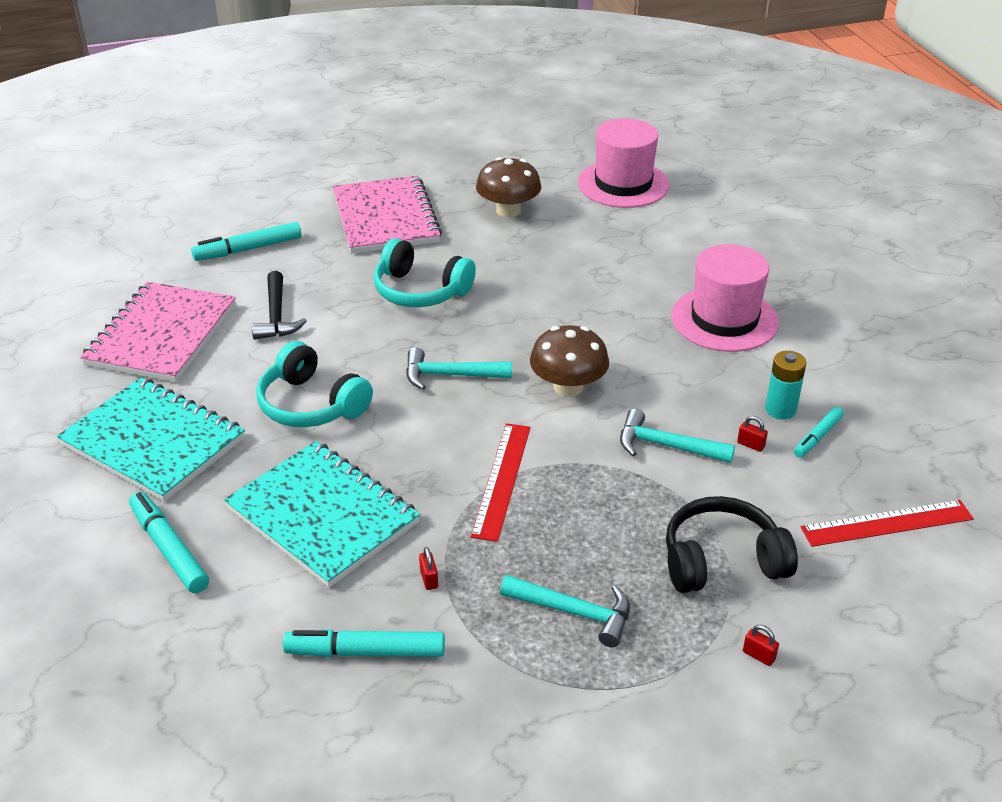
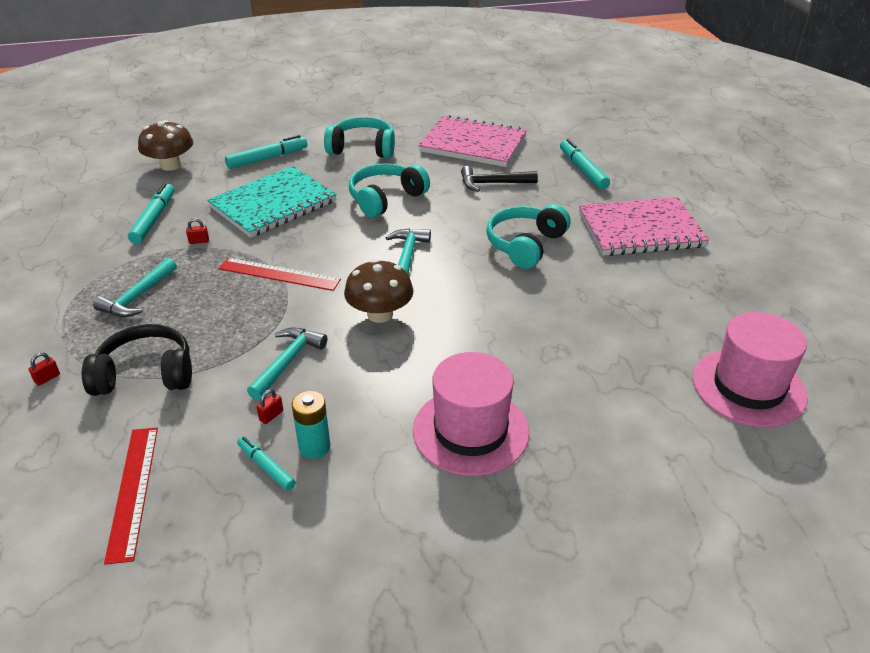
camera: 95 degrees right, 0 degrees up
(153, 442) = (362, 148): turquoise notebook -> turquoise headphones
(508, 210) = (669, 299): brown mushroom -> brown mushroom (170, 165)
(722, 560) = (145, 374): black headphones -> black headphones turned 90 degrees counterclockwise

